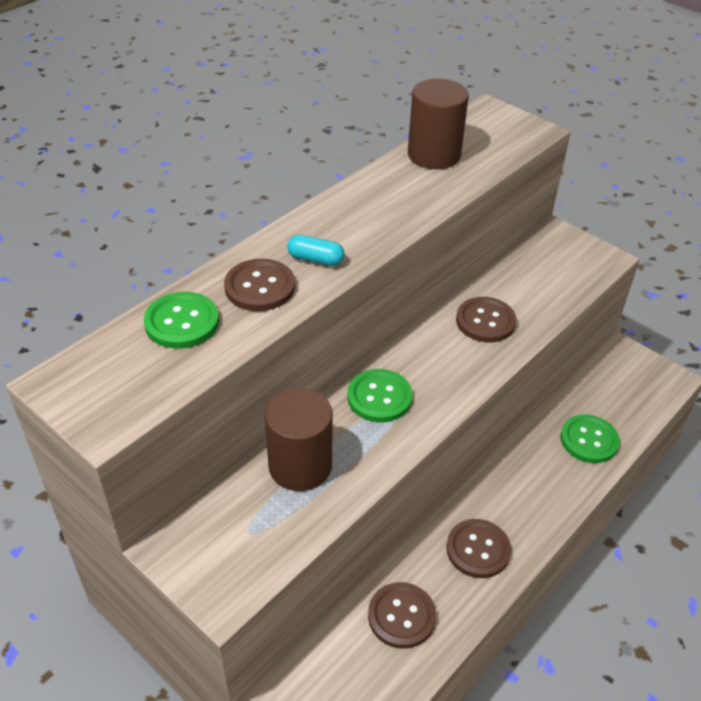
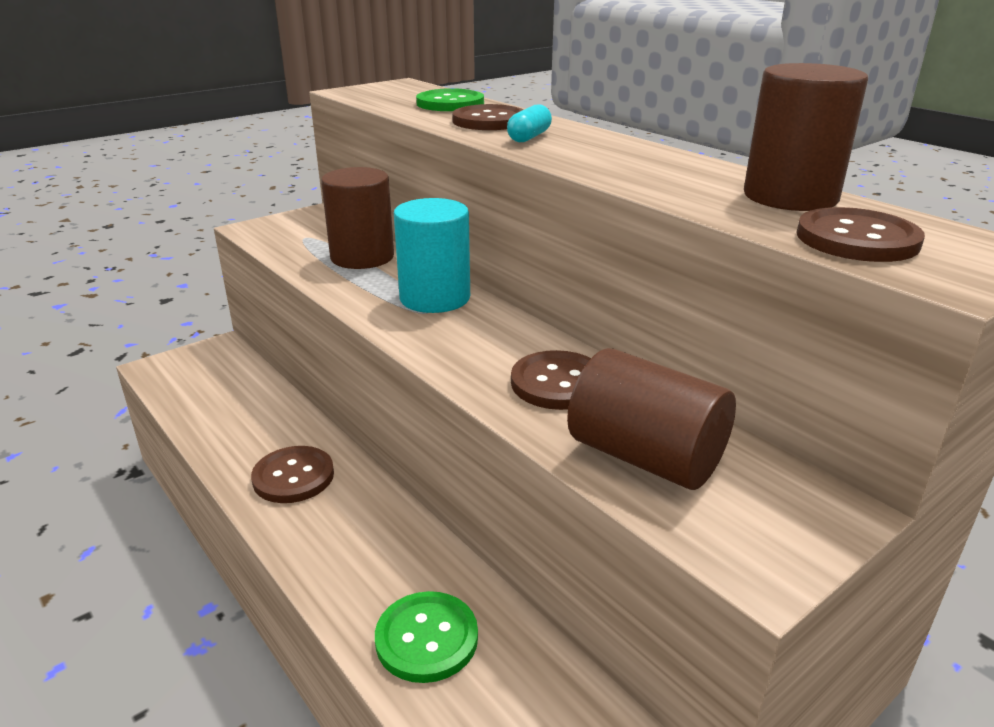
camera: 100 degrees right, 15 degrees down
(379, 397) = (435, 298): green button -> turquoise cylinder
(401, 616) = (249, 413): brown button -> brown button (857, 239)
(545, 287) = (645, 457): none -> brown cylinder

